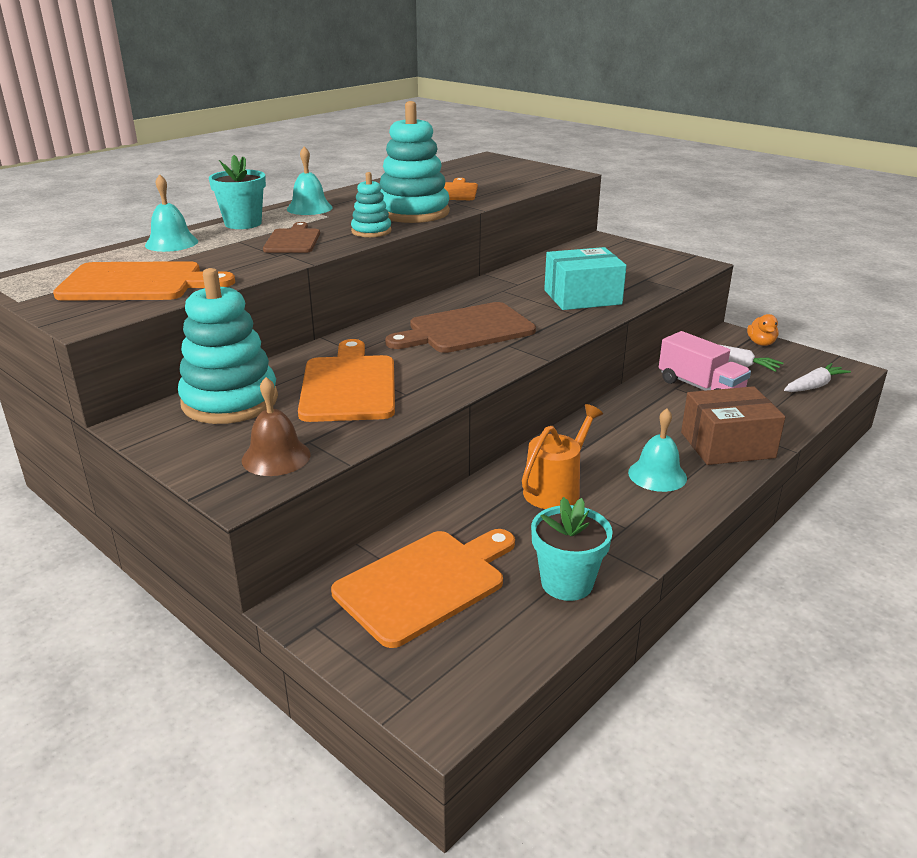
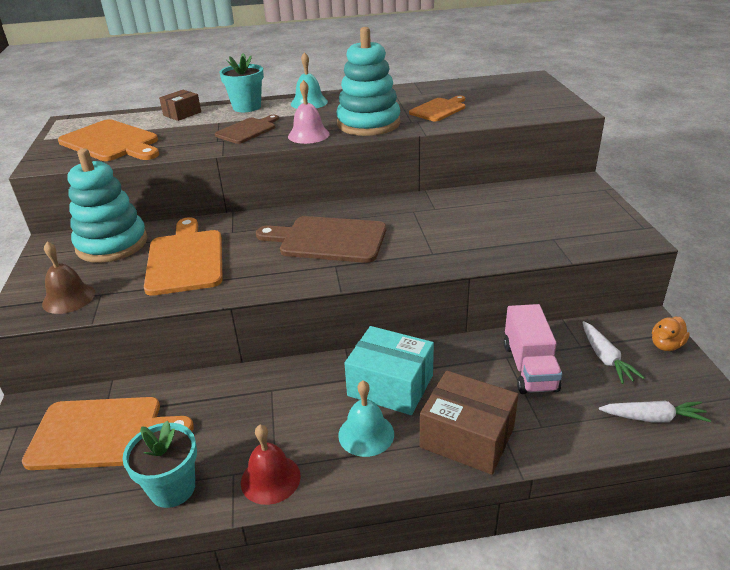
camera: 40 degrees right, 5 degrees up
(171, 243) = (182, 114): turquoise bell -> brown box
(349, 386) = (185, 259): orange cutting board -> orange cutting board turned 45 degrees counterclockwise
(371, 231) = (308, 135): turquoise stacking toy -> pink bell
(556, 489) = (277, 405): orange watering can -> none
(582, 297) = (465, 239): turquoise box -> turquoise box (390, 385)
(635, 535) = (270, 479): none -> red bell

